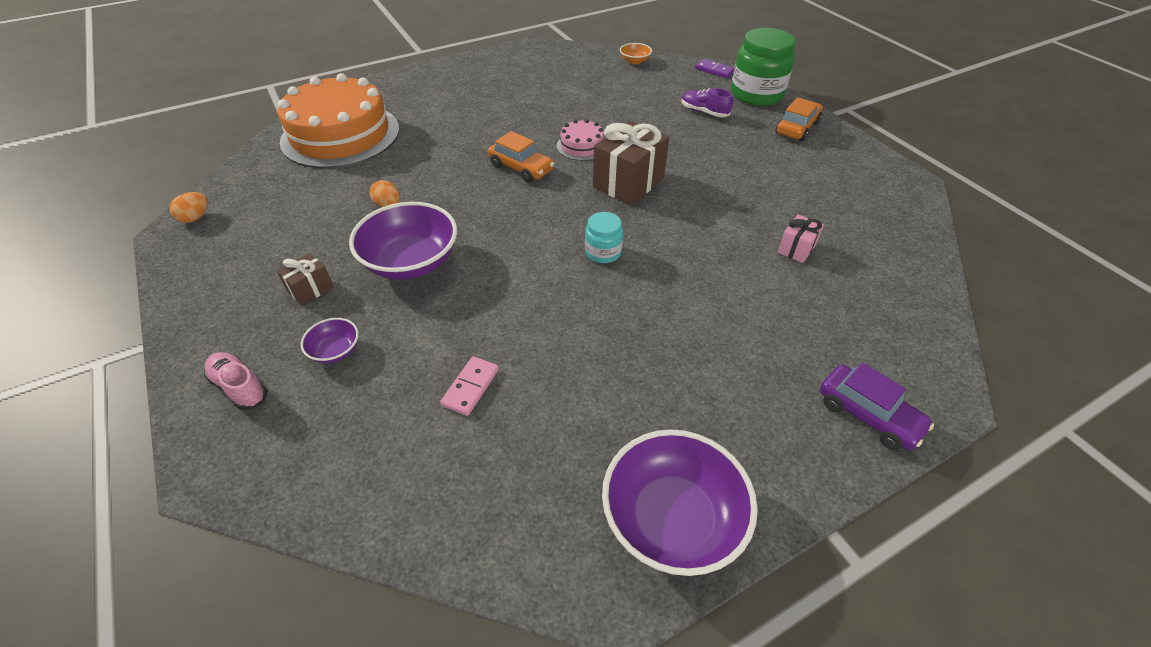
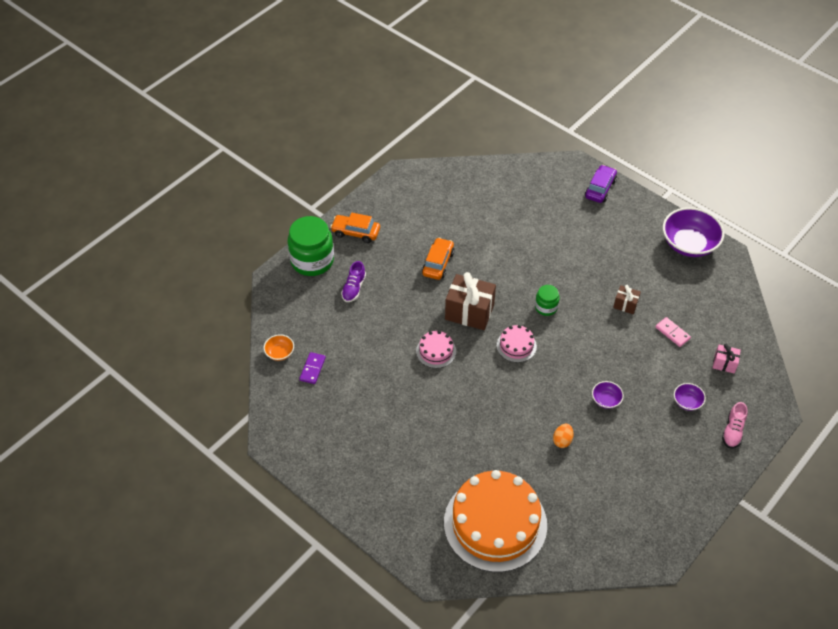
camera: 110 degrees left, 5 degrees up
(195, 218) = (637, 556): orange egg -> none
(310, 289) = (656, 440): brown gift -> brown gift (625, 305)
(411, 262) = (606, 400): purple bowl -> purple bowl, size x0.47
(470, 387) = (672, 333): pink domino -> pink domino turned 45 degrees clockwise
(521, 168) = (481, 379): orange car -> orange car (438, 263)
(552, 207) = (516, 345): none -> pink cake
(603, 252) = (546, 307): turquoise jar -> green jar
(714, 70) = (278, 293): purple domino -> purple domino (312, 369)
(796, 249) = (496, 221): pink gift -> pink gift (724, 364)

